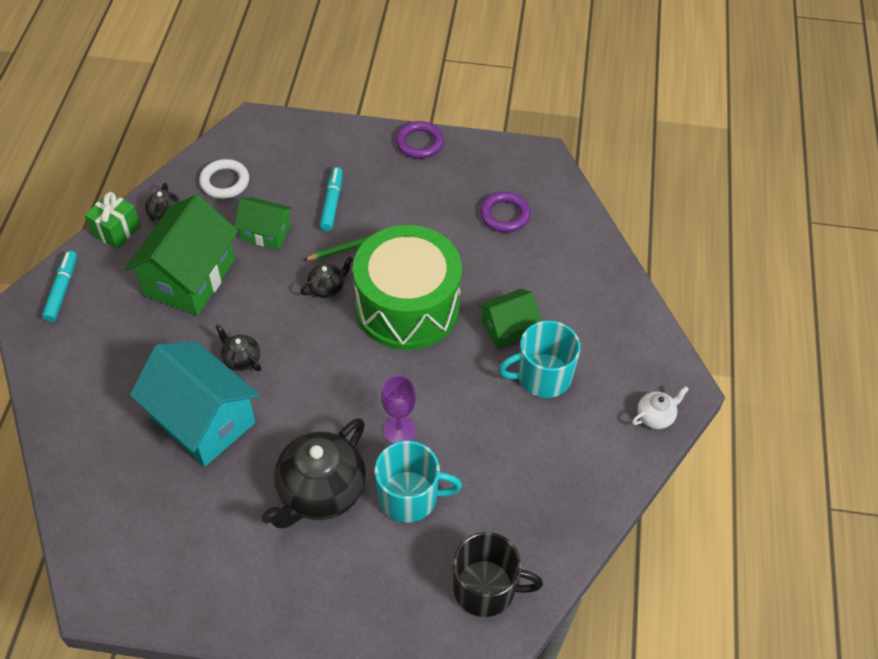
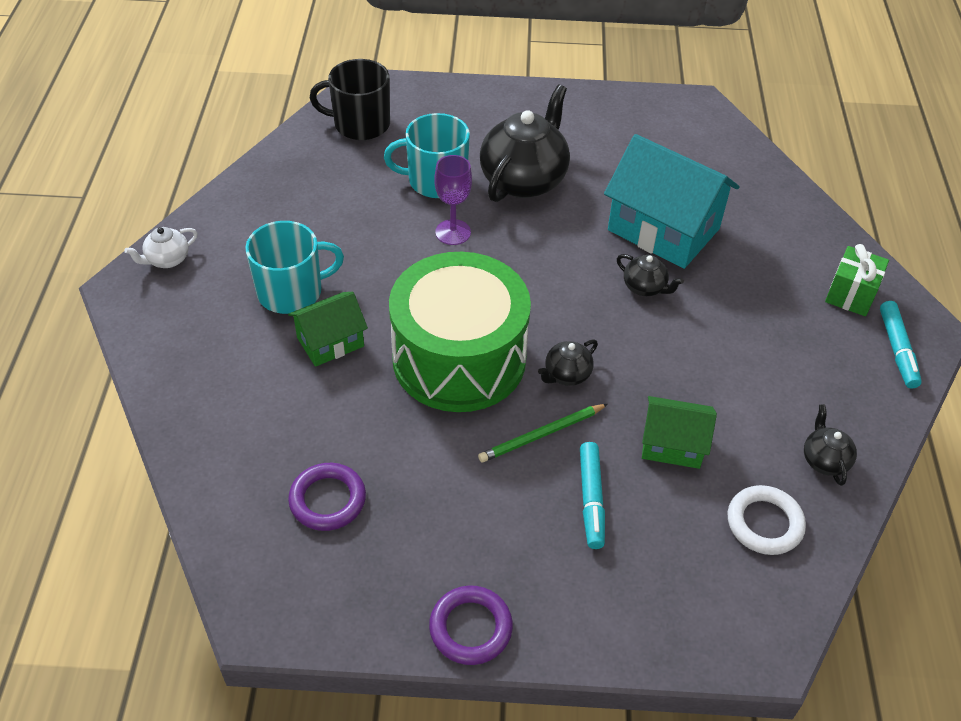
camera: 175 degrees right, 5 degrees down
(116, 231) = (878, 432): green gift -> green gift (850, 294)
(190, 277) = (747, 376): green house -> none

